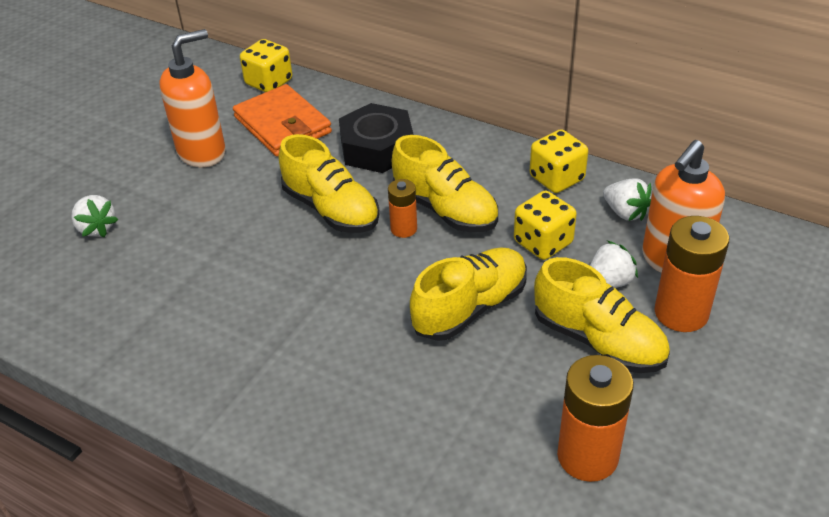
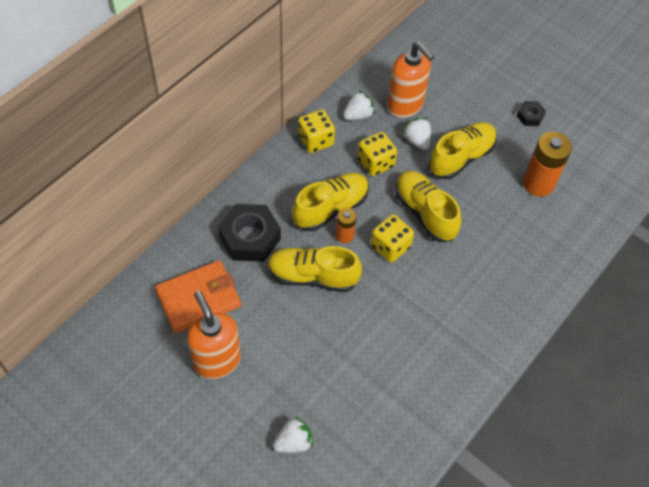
camera: 85 degrees left, 15 degrees up
(269, 82) = (132, 304): yellow dice -> yellow dice (390, 247)
(331, 209) = (313, 276): yellow shoe -> yellow shoe turned 135 degrees counterclockwise
(681, 313) = (446, 115): orange battery -> none
(745, 432) = (530, 116): none -> black nut

